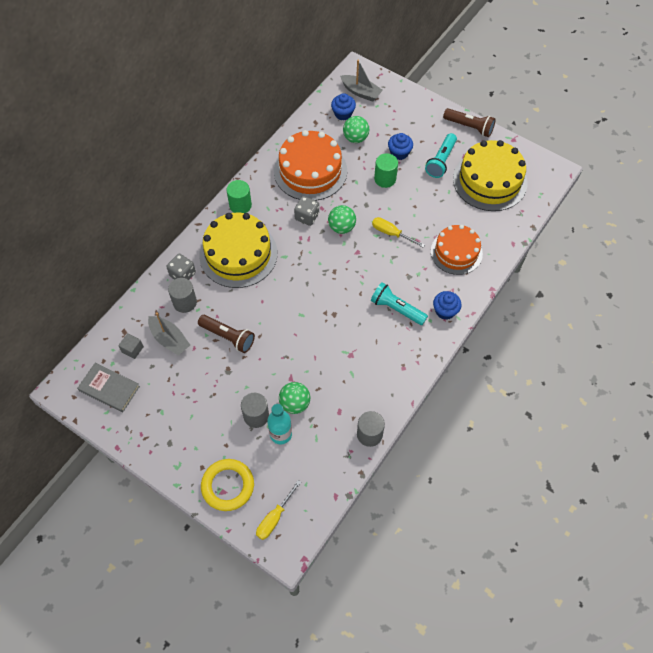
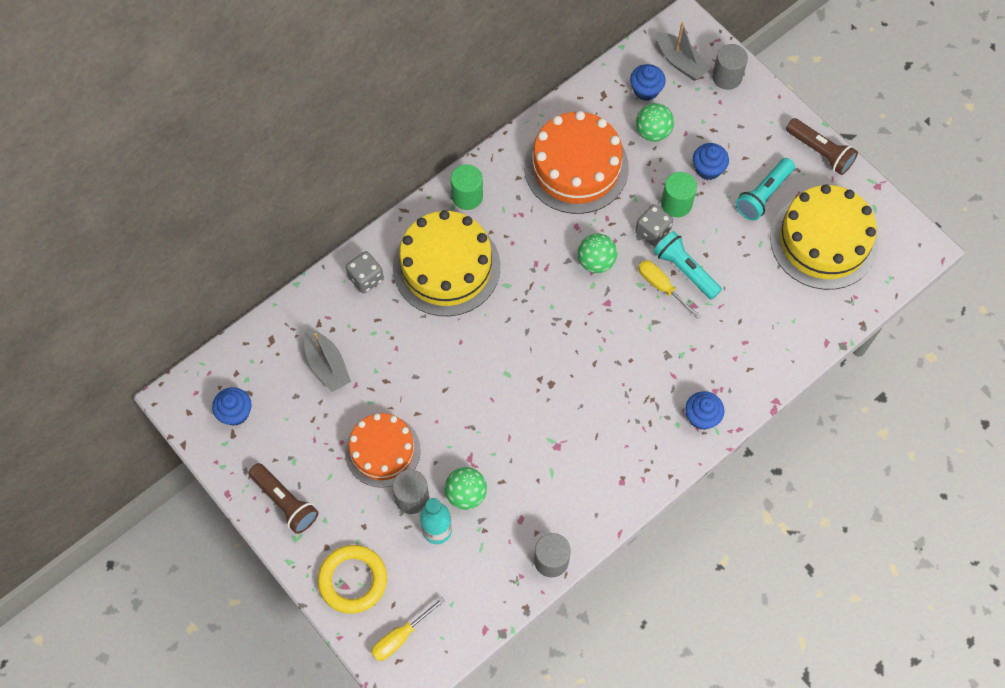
camera: 15 degrees right, 5 degrees up
(109, 388) = (235, 413): grey book -> blue cupcake
(132, 349) = (276, 367): grey cube -> none
(185, 302) = (359, 318): grey cylinder -> grey cylinder (727, 77)
(228, 337) = (403, 380): brown flashlight -> brown flashlight (285, 502)
(307, 216) = (553, 234): grey dice -> grey dice (652, 231)
(397, 309) = (637, 397): turquoise flashlight -> turquoise flashlight (685, 270)
(456, 252) = (743, 336): orange cake -> orange cake (382, 451)

